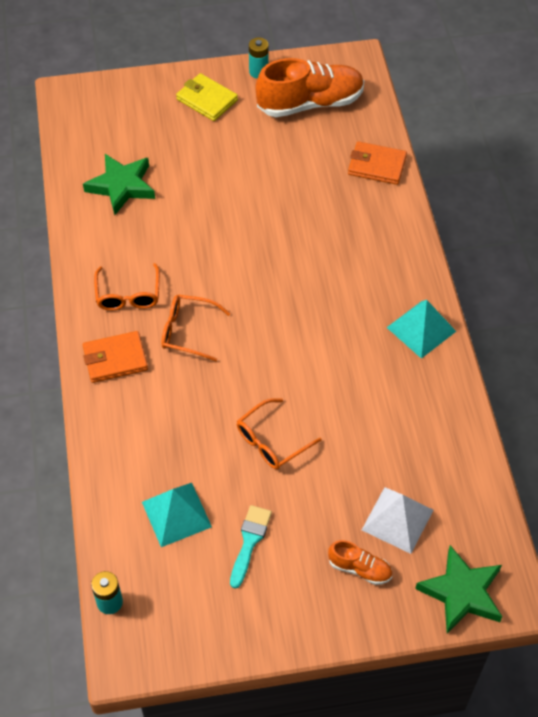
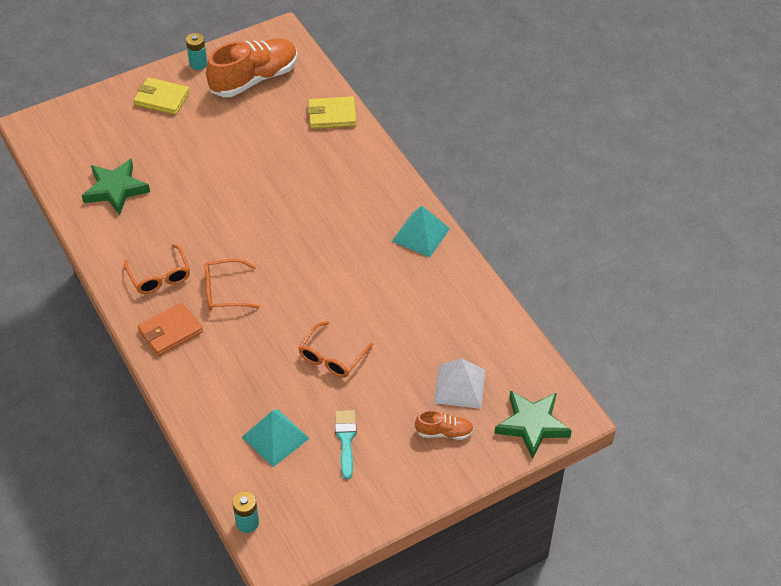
camera: 20 degrees left, 5 degrees down
(377, 165) = (332, 115): orange wallet -> yellow wallet

